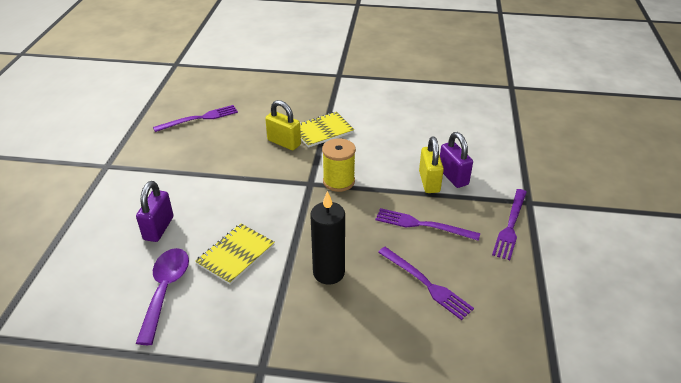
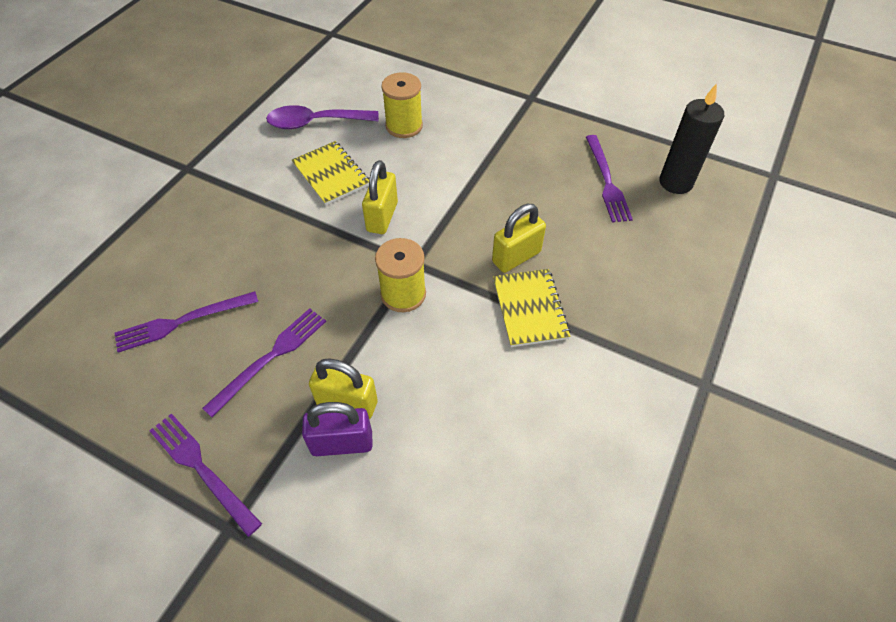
camera: 110 degrees right, 15 degrees up
(158, 228) = (404, 126): purple padlock -> yellow spool
(165, 290) = (315, 123): purple spoon -> purple spoon turned 150 degrees clockwise
(273, 210) = (382, 217): none -> yellow padlock
(328, 273) = (257, 240): black candle -> black candle (675, 182)

